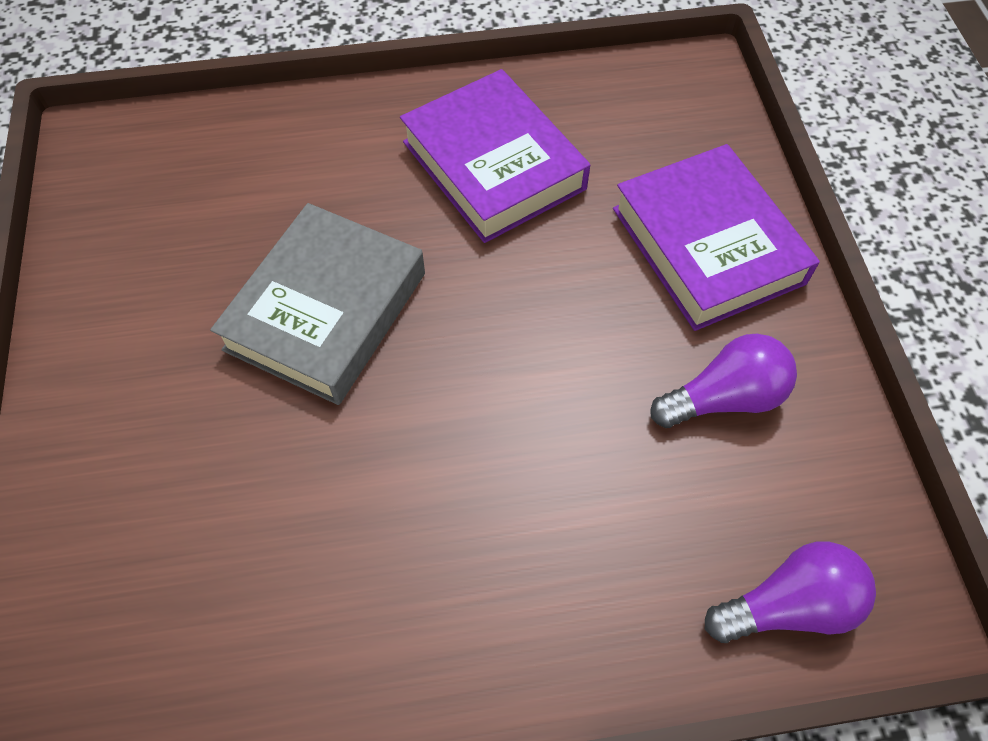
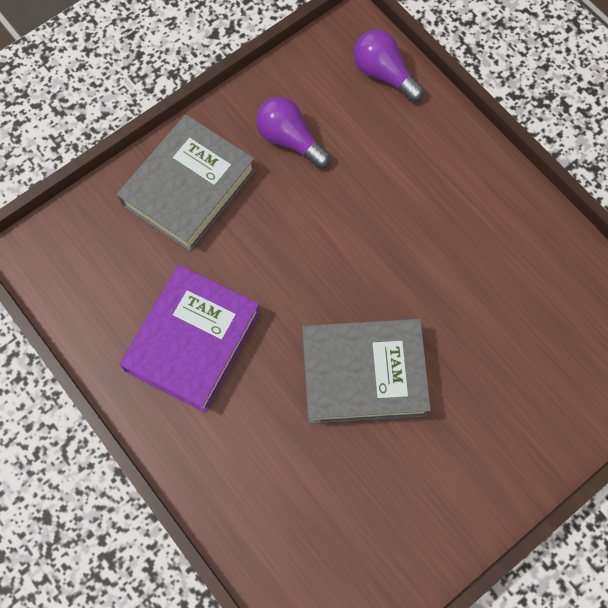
camera: 120 degrees left, 10 degrees up
(707, 245) = (188, 187): purple book -> grey book

